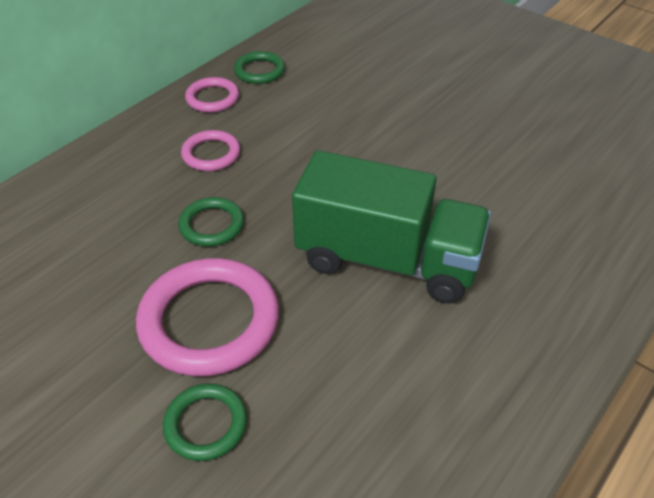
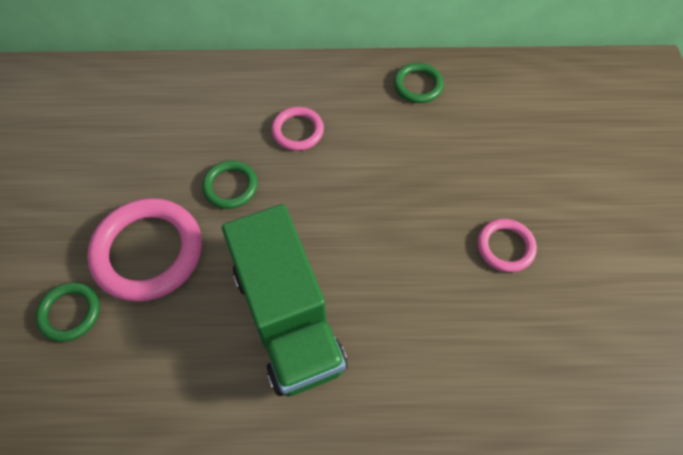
camera: 50 degrees right, 15 degrees up
(212, 98) = (357, 84): pink ring -> pink ring (505, 247)

